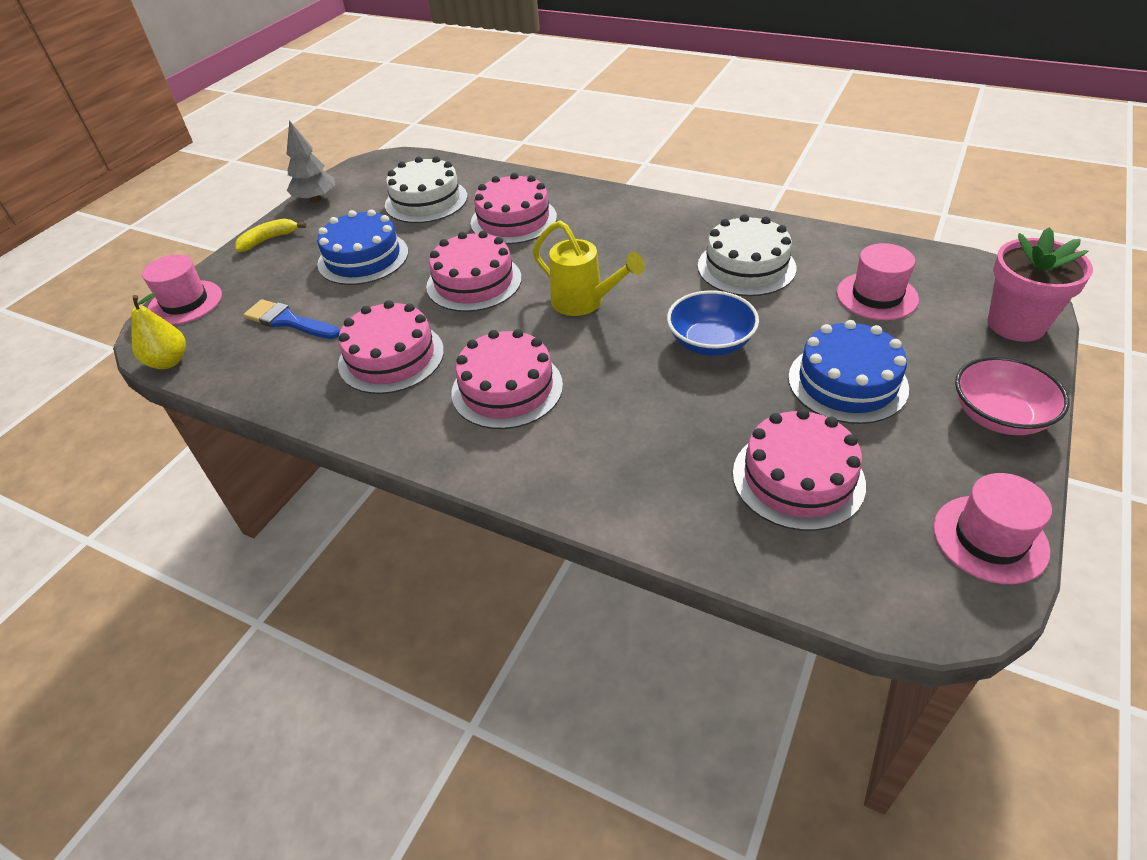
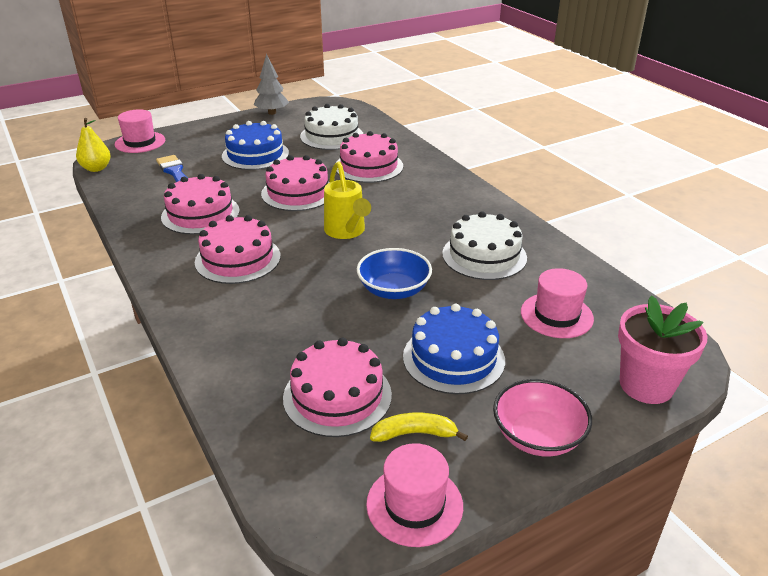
camera: 30 degrees right, 10 degrees down
(268, 240) = (220, 126): yellow banana -> yellow banana (414, 434)

